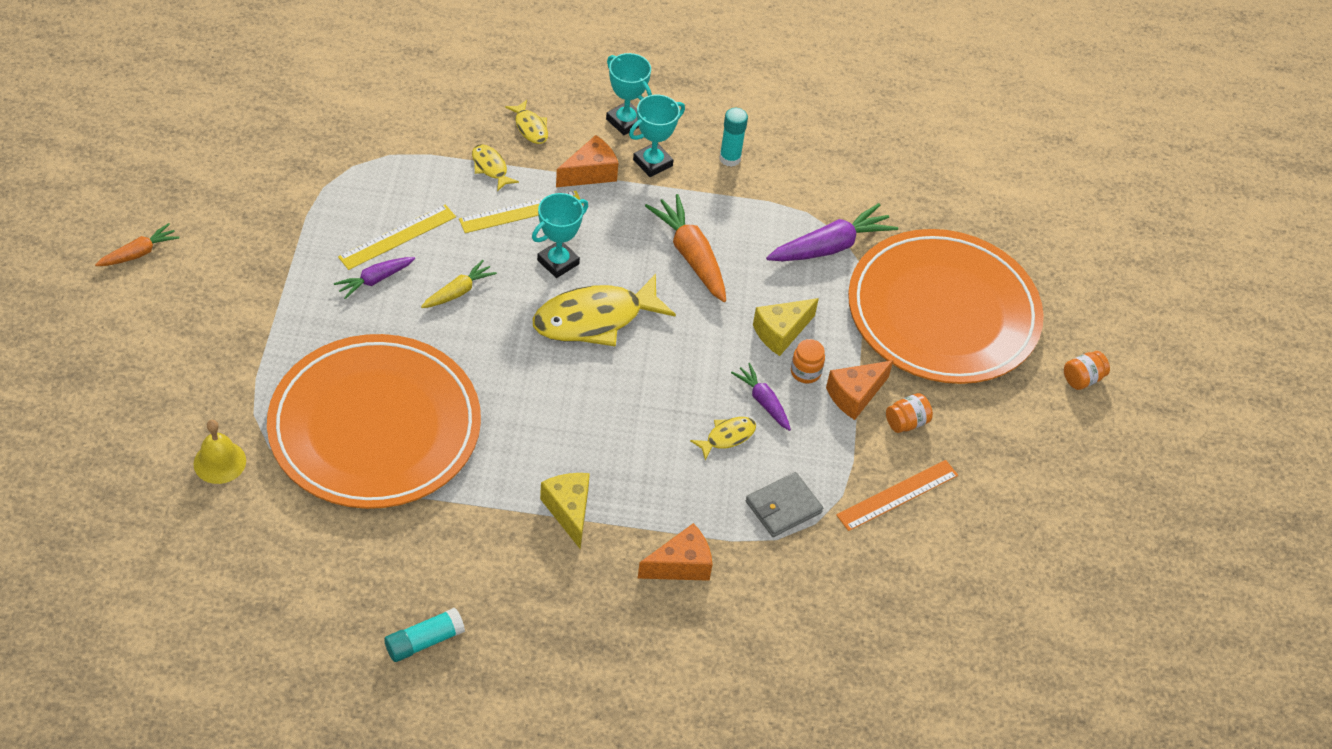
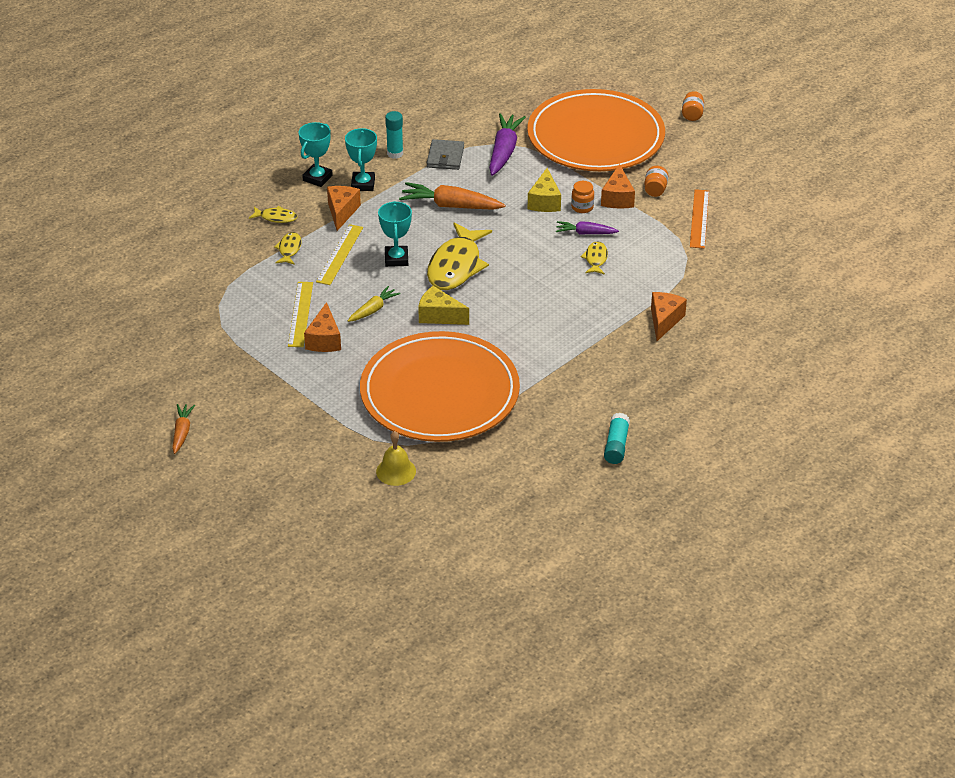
camera: 45 degrees left, 10 degrees down
(375, 280) = (324, 340): purple carrot -> orange cheese
(458, 291) = (373, 310): yellow carrot -> yellow carrot turned 45 degrees clockwise
(490, 167) = (289, 249): yellow fish -> yellow fish turned 90 degrees clockwise
(569, 511) = (583, 344): yellow cheese -> yellow cheese (439, 316)
(625, 121) = (317, 178): turquoise trophy -> turquoise trophy turned 60 degrees counterclockwise
(783, 507) = (664, 263): grey wallet -> grey wallet (445, 157)

